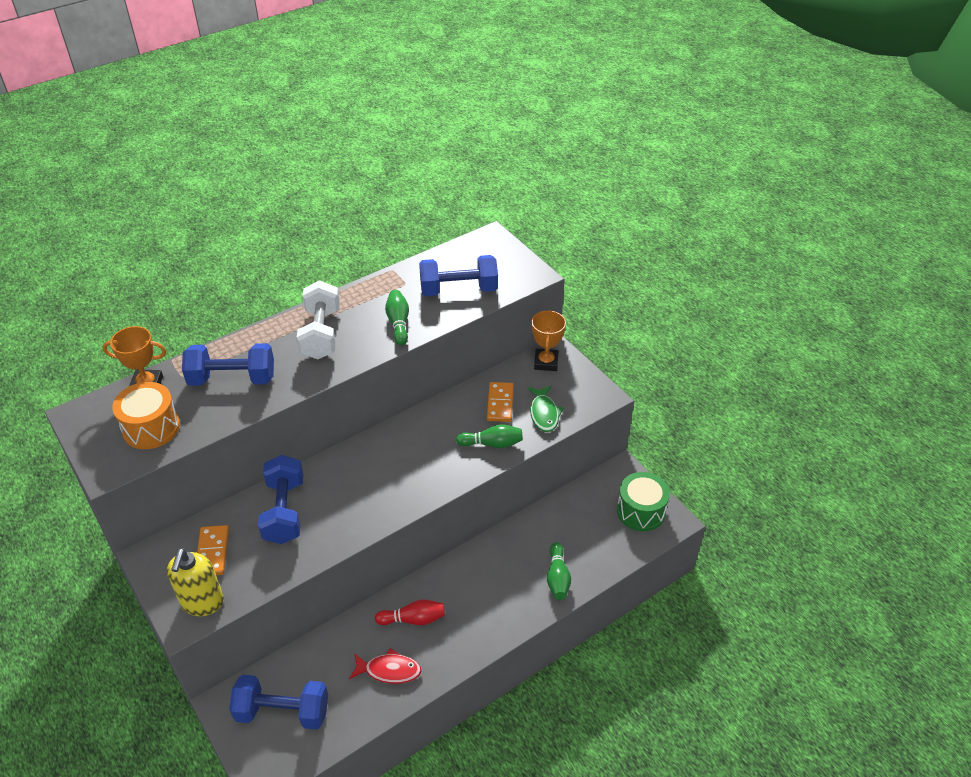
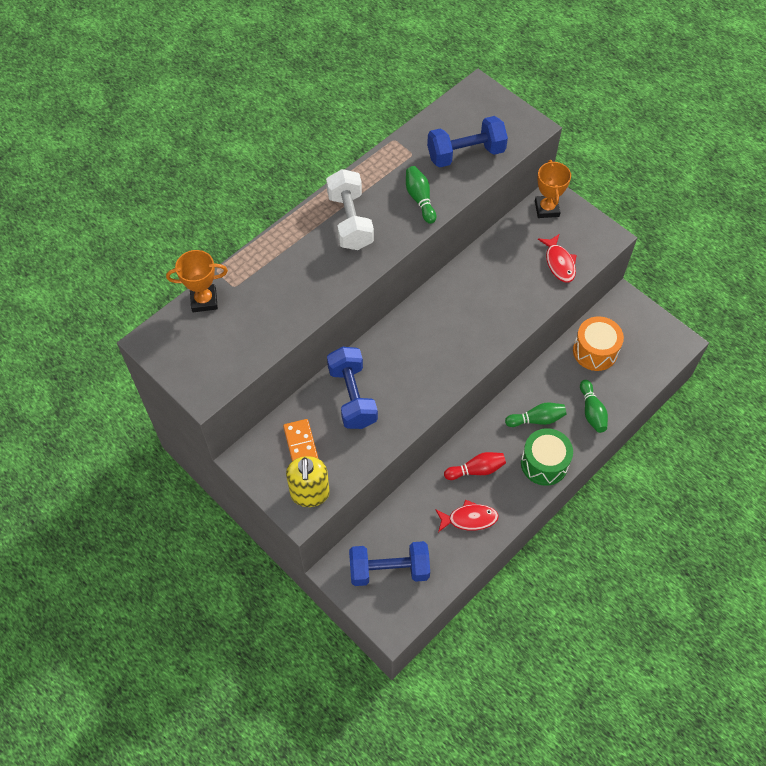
camera: 10 degrees left, 15 degrees up
(151, 428) = (227, 344): orange drum -> orange drum (595, 351)
(232, 379) = (283, 282): blue dumbbell -> none
(492, 444) = (520, 301): green bowling pin -> green bowling pin (537, 419)
(500, 403) = (516, 258): orange domino -> none
(544, 413) = (559, 263): green fish -> red fish
(641, 511) = (649, 337): green drum -> green drum (544, 463)

